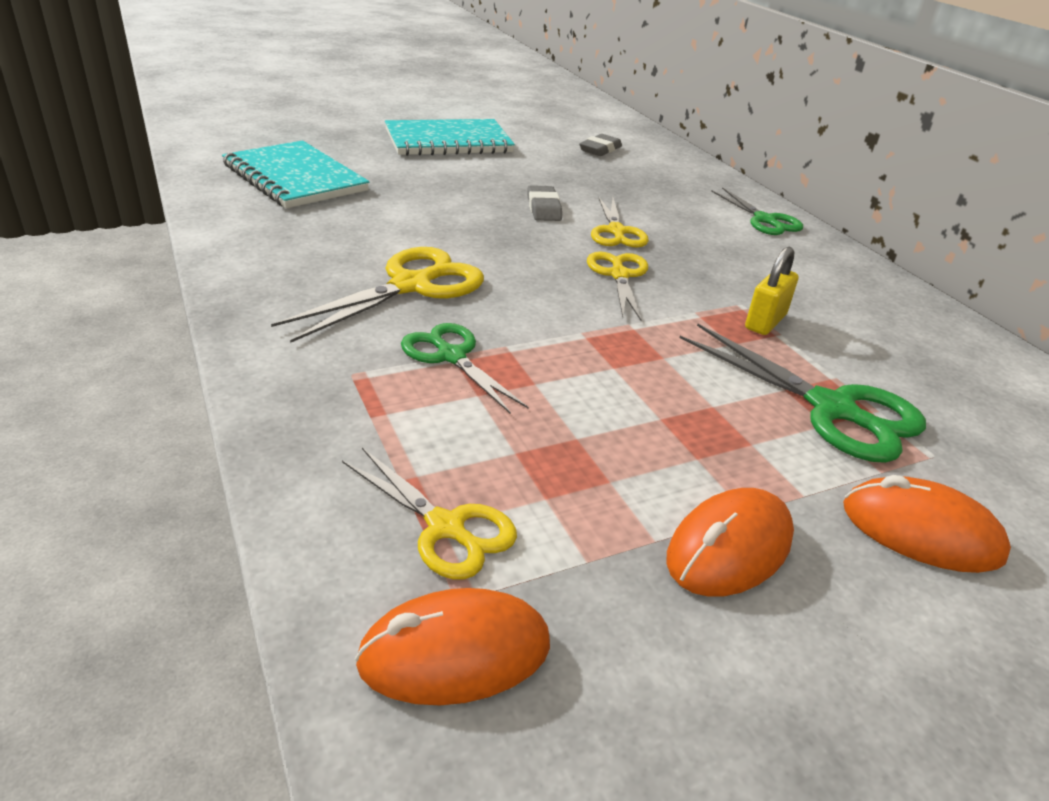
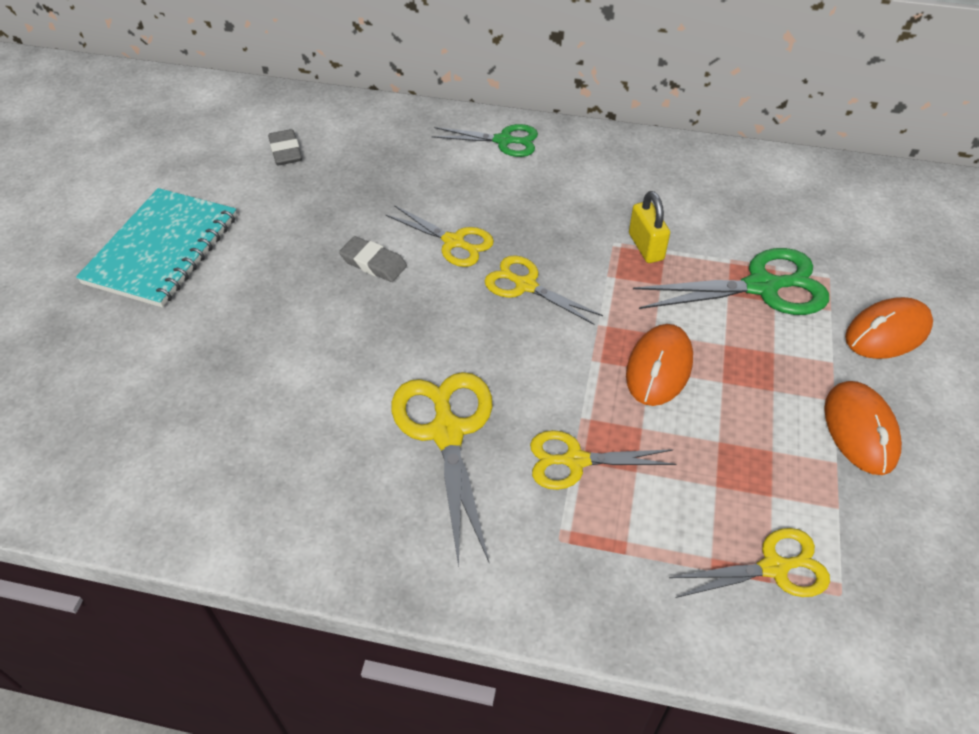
camera: 50 degrees left, 15 degrees up
(295, 178) = (142, 421): turquoise notebook -> none
(451, 356) = (575, 460): green scissors -> yellow scissors
(455, 653) = (884, 618): orange mouse -> orange mouse (659, 368)

